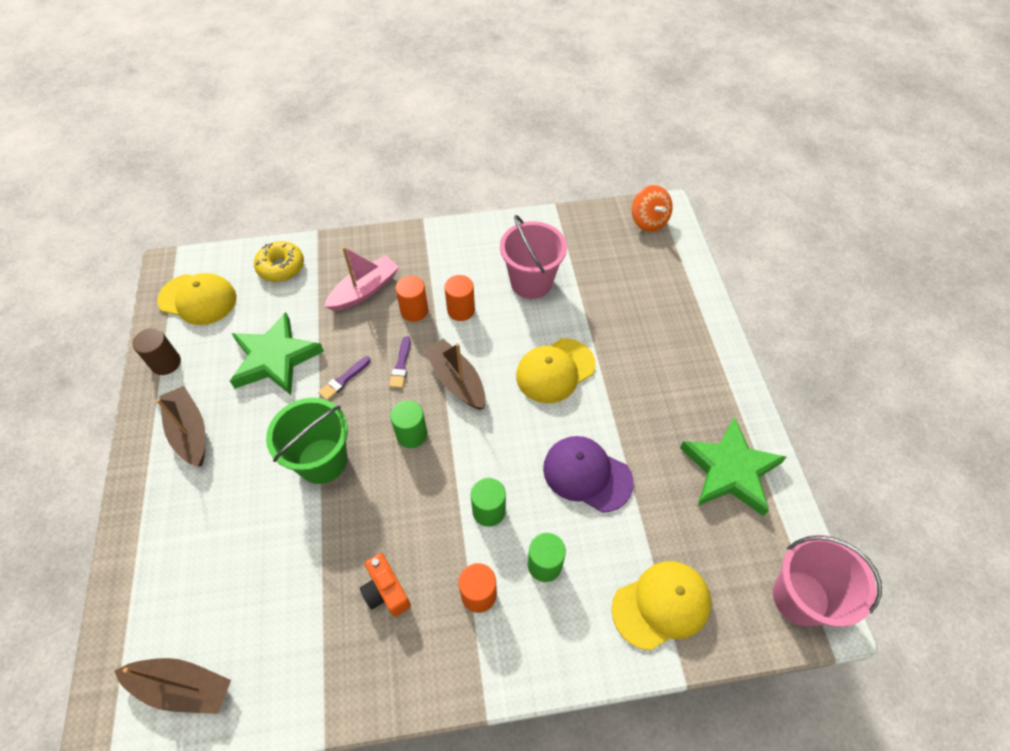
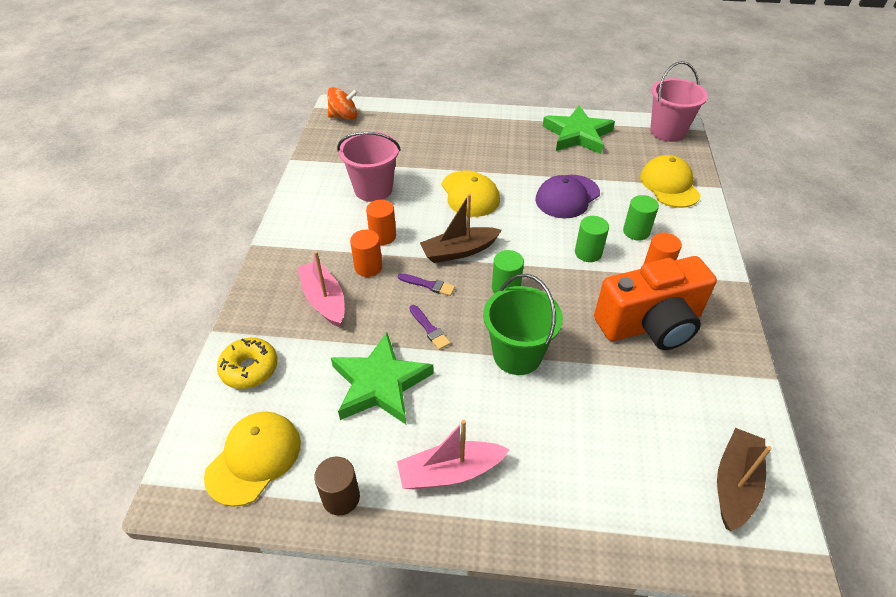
camera: 75 degrees left, 10 degrees down
(189, 431) = (450, 472): brown boat -> pink boat
(386, 591) = (650, 324): orange camera -> orange camera, size x2.20

